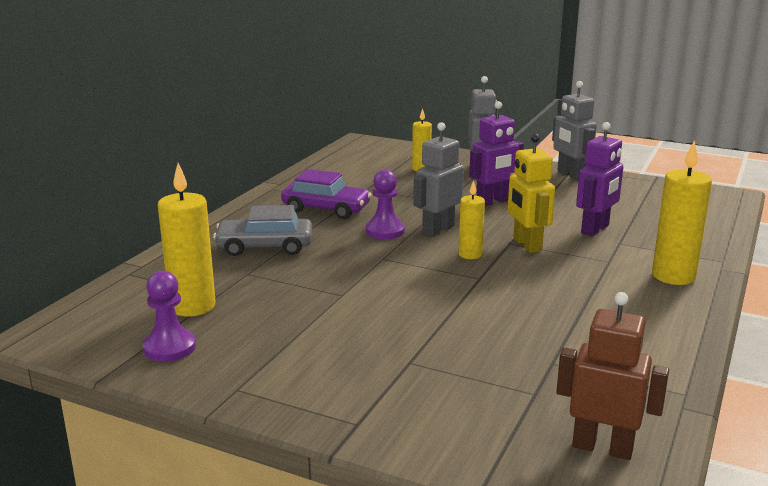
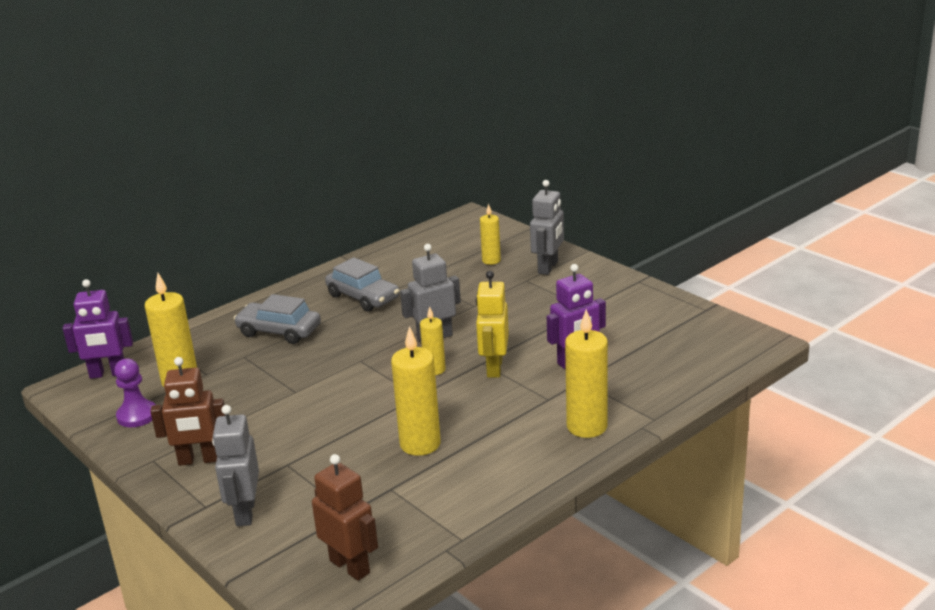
camera: 25 degrees right, 5 degrees up
(297, 378) = (199, 460): none -> brown robot
(326, 209) = (363, 297): purple car -> grey car
(385, 231) = (388, 331): purple pawn -> none
(493, 202) = (516, 312): purple robot -> purple robot (108, 374)
(533, 317) = (420, 444): none -> yellow candle
(570, 174) = (628, 289): grey robot -> grey robot (245, 512)

